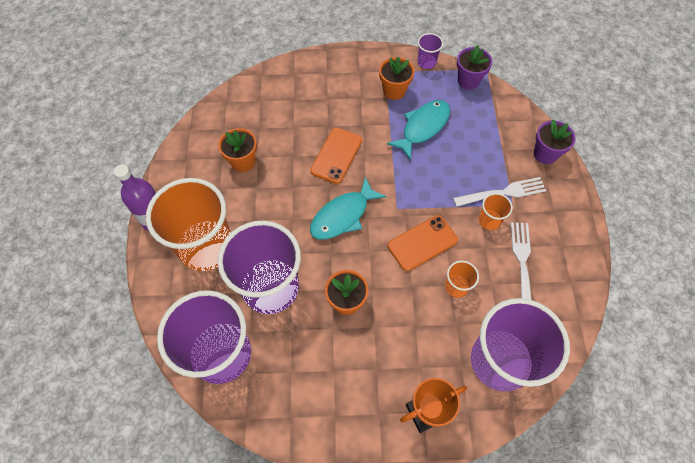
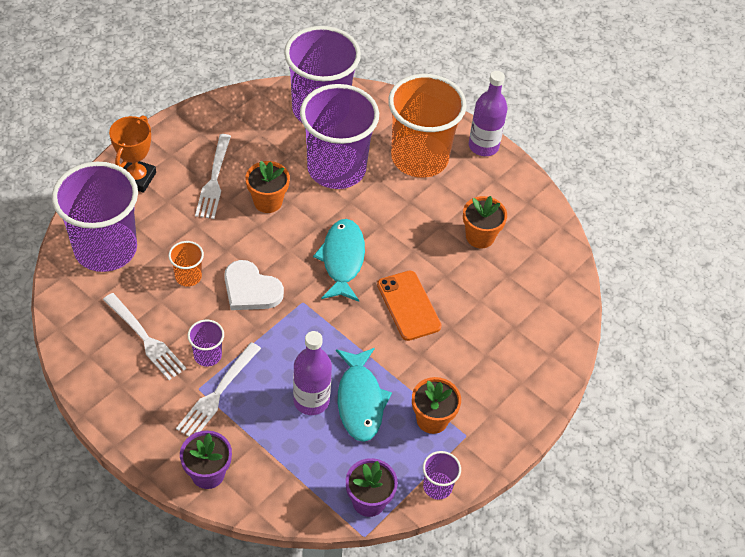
camera: 130 degrees right, 10 degrees down
(366, 356) = (214, 179): none -> white fork
(422, 243) = (251, 289): orange phone -> white heart
(450, 148) = (311, 400): none -> purple bottle
(489, 220) = (207, 355): orange cup -> purple cup

